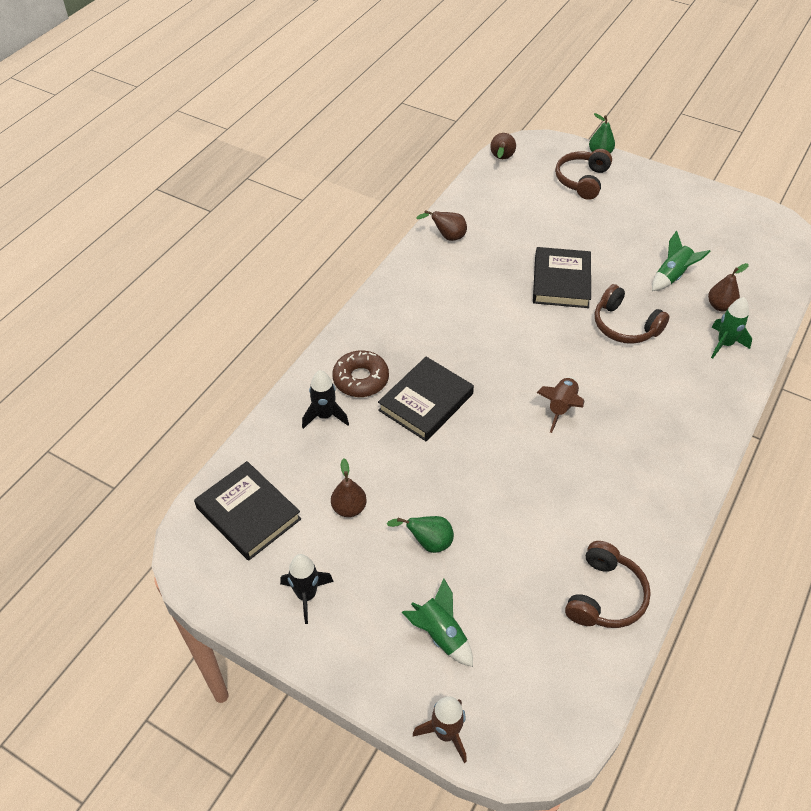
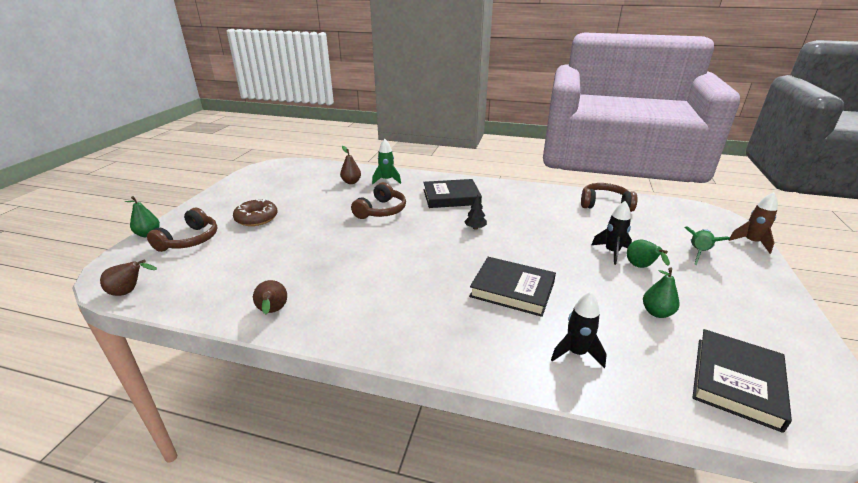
camera: 105 degrees left, 20 degrees down
(307, 595) = (755, 319): black rocket -> black rocket (611, 252)
(349, 508) = (656, 313): brown pear -> green pear
(361, 379) = (512, 337): brown donut -> brown donut (256, 218)
(561, 281) = (336, 239): black book -> black book (451, 197)
(561, 407) = (475, 228): brown rocket -> black tree
(582, 180) = (190, 240): brown headphones -> brown headphones turned 75 degrees counterclockwise
(672, 276) = (323, 197): green rocket -> none

